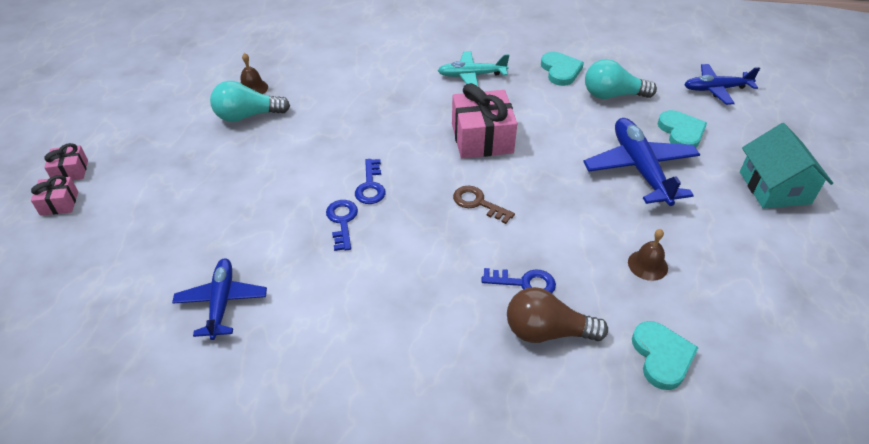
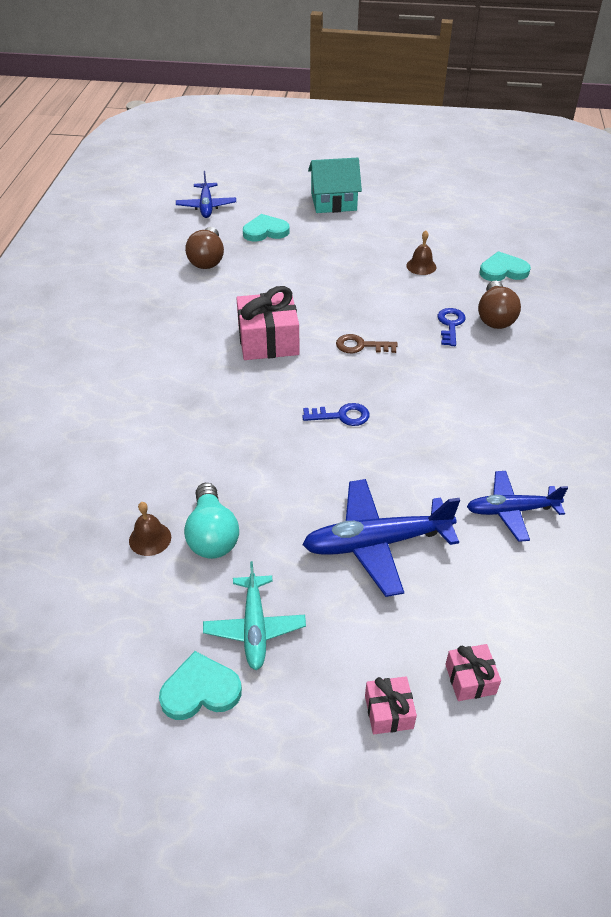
camera: 90 degrees left, 0 degrees up
(70, 171) = (323, 720): pink gift -> pink gift (470, 679)
(342, 221) = (393, 433): blue key -> none
(471, 76) = (158, 345): turquoise plane -> turquoise plane (254, 628)
(478, 203) = (361, 346): brown key -> brown key turned 60 degrees clockwise
(560, 71) = (161, 285): turquoise heart -> turquoise heart (200, 690)
(612, 95) = (207, 259): turquoise light bulb -> brown light bulb
(640, 168) = (312, 257): blue plane -> blue plane (376, 543)

